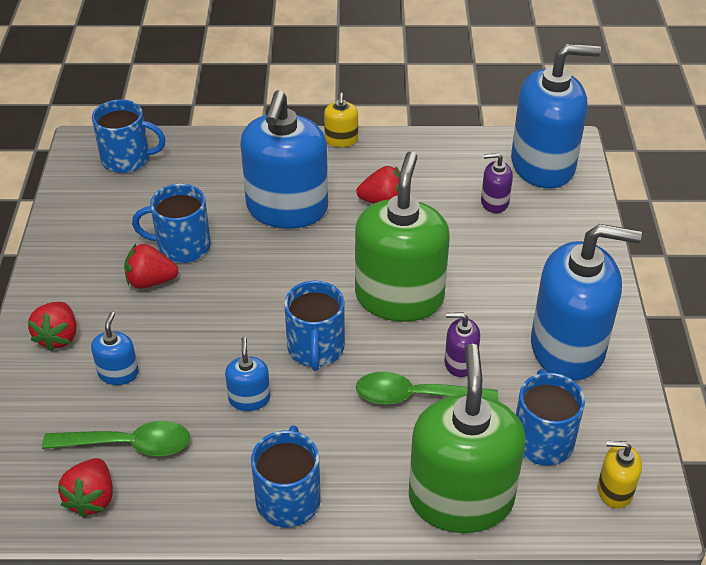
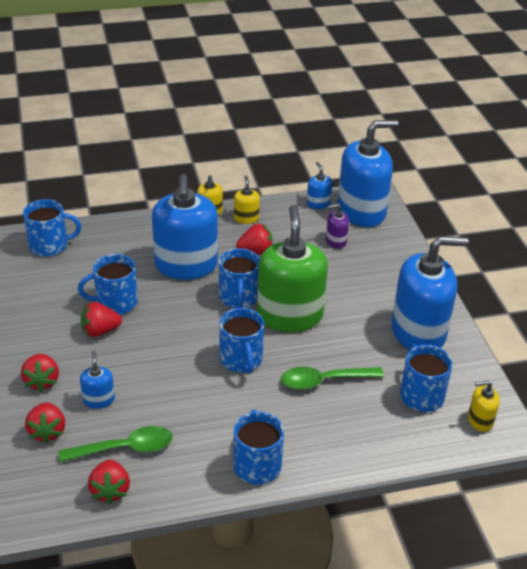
camera: 15 degrees left, 5 degrees down
(42, 405) = (47, 431): none -> red strawberry
(249, 398) = (204, 401): blue soap dispenser -> blue soap dispenser (318, 203)
(340, 262) = (239, 298): none -> blue mug
(385, 154) = (246, 218): none -> yellow soap dispenser
(460, 362) = (348, 353): purple soap dispenser -> none
(460, 499) = (378, 444): green soap dispenser -> none

